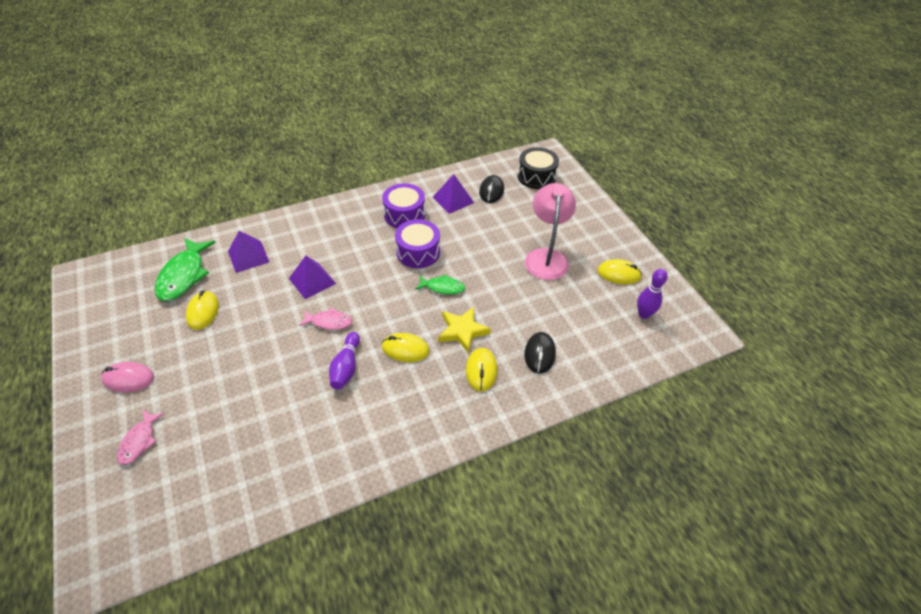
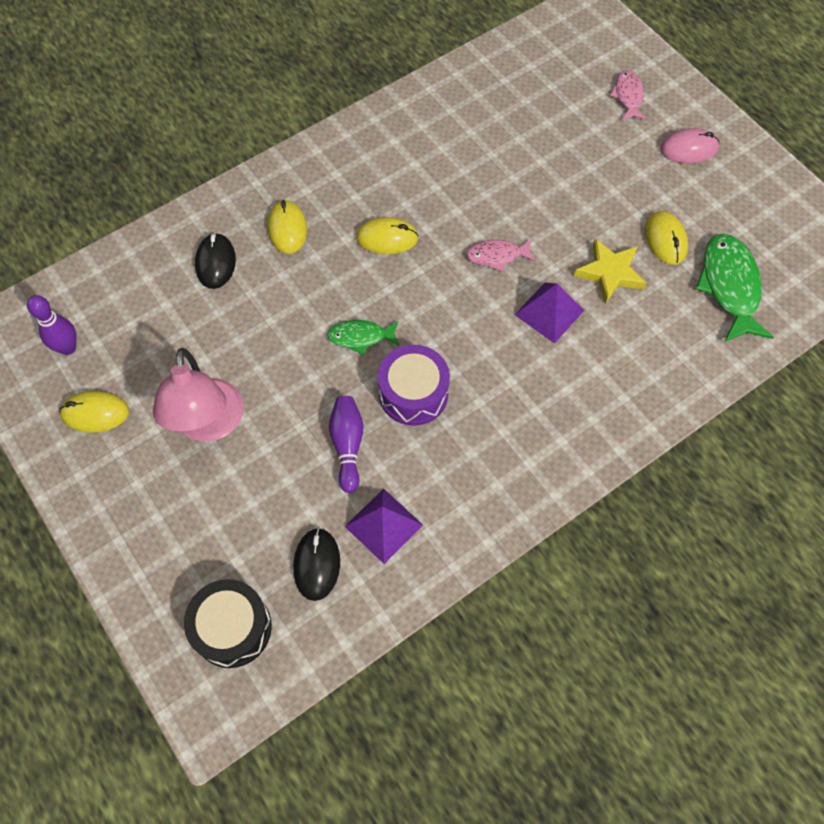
camera: 170 degrees right, 15 degrees up
(248, 256) = (662, 335): purple pyramid -> none
(346, 367) = (451, 204): purple bowling pin -> purple bowling pin (347, 445)
(404, 214) = (459, 469): purple drum -> none
(462, 331) = (319, 276): yellow star -> yellow star (610, 273)

